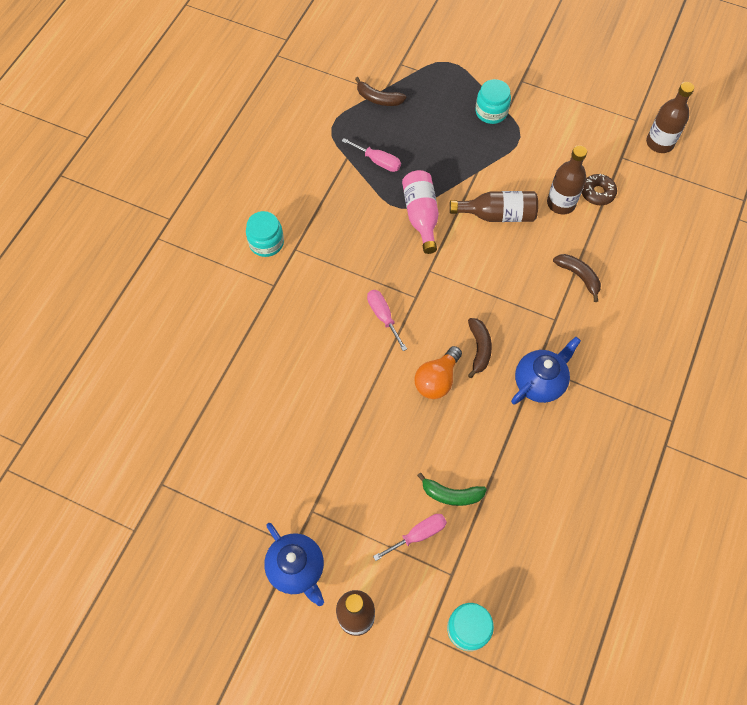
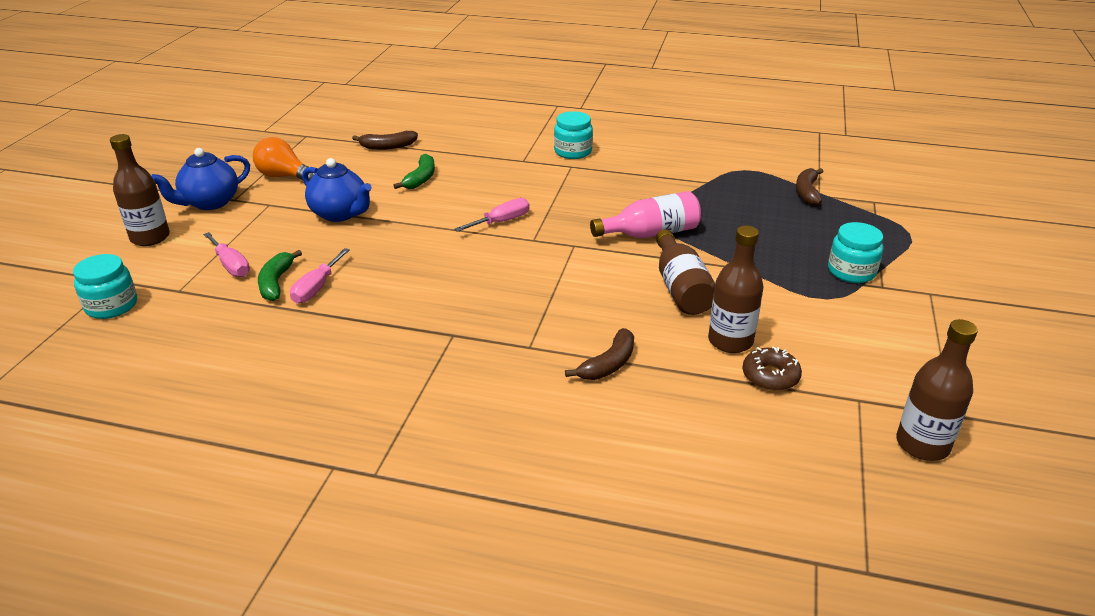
camera: 80 degrees right, 30 degrees down
(290, 374) = (421, 178): none -> green banana
(378, 161) = (714, 200): pink screwdriver -> pink screwdriver (316, 288)
(437, 380) = (424, 262): orange light bulb -> orange light bulb (284, 176)
(479, 348) = (471, 288): brown banana -> brown banana (388, 146)
(539, 382) = (429, 338): blue teapot -> blue teapot (340, 214)

